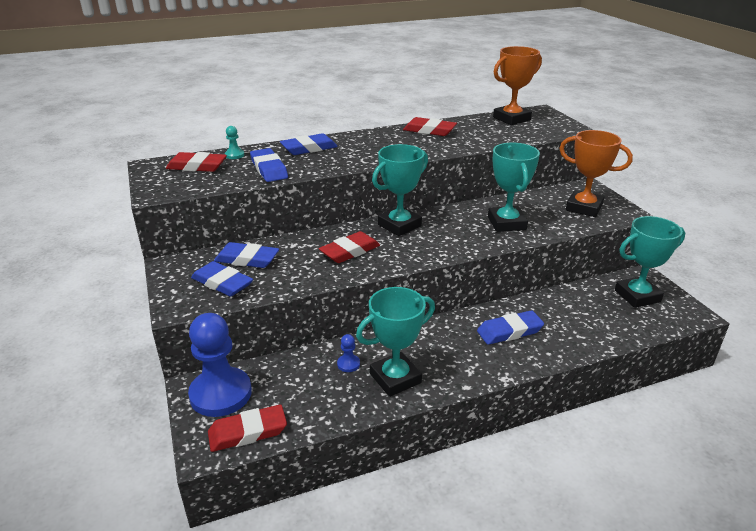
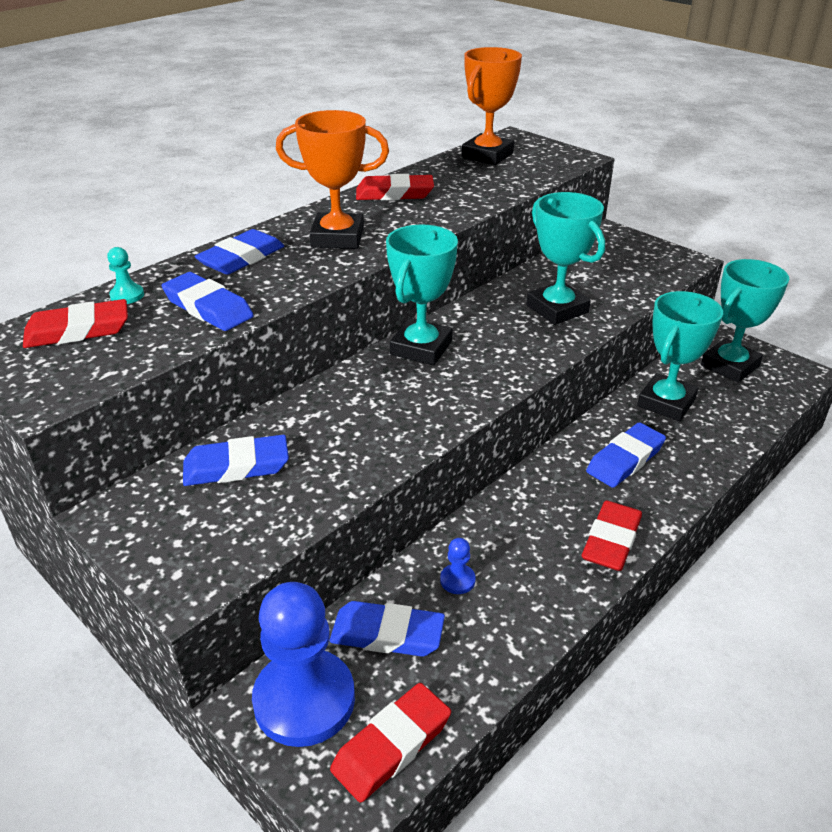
camera: 25 degrees left, 5 degrees up
(222, 283) = (228, 520): blue eraser -> blue eraser (387, 634)
(350, 251) = (383, 408): red eraser -> red eraser (611, 540)
(395, 378) = (535, 579): turquoise trophy -> turquoise trophy (666, 403)
(584, 208) = (630, 264): orange trophy -> orange trophy (337, 238)

